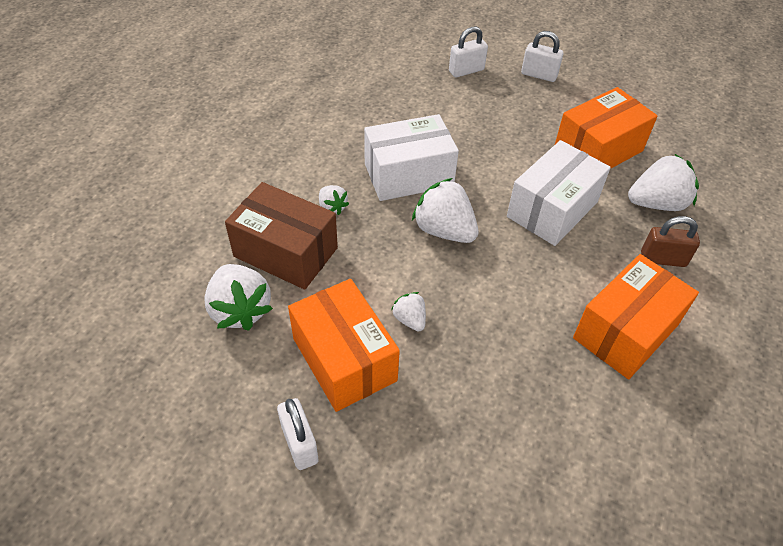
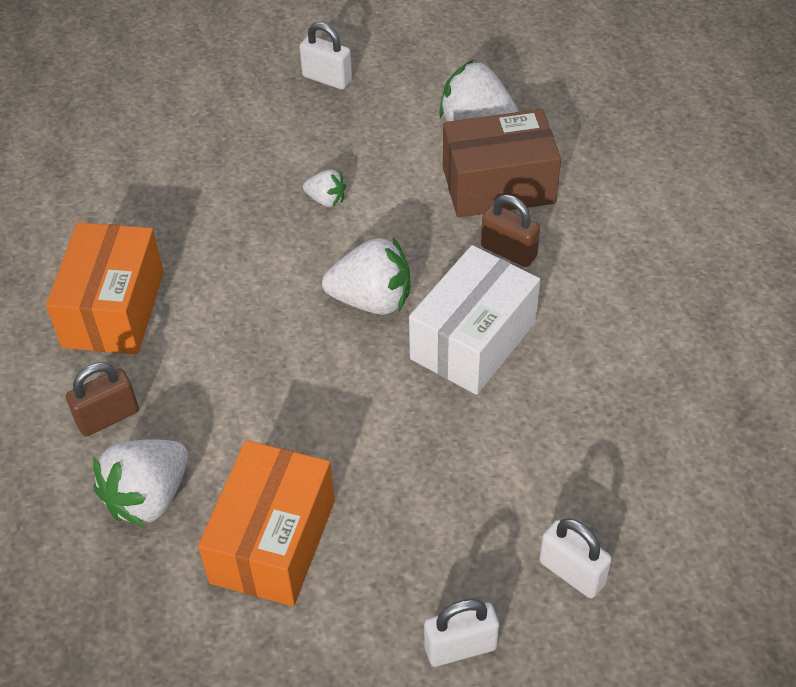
camera: 145 degrees right, 0 degrees up
(332, 207) = (509, 251): white strawberry -> brown padlock
(344, 359) = (351, 141): orange box -> none
(466, 71) = (572, 572): white padlock -> white padlock turned 75 degrees counterclockwise
(552, 209) = (273, 403): white box -> none

